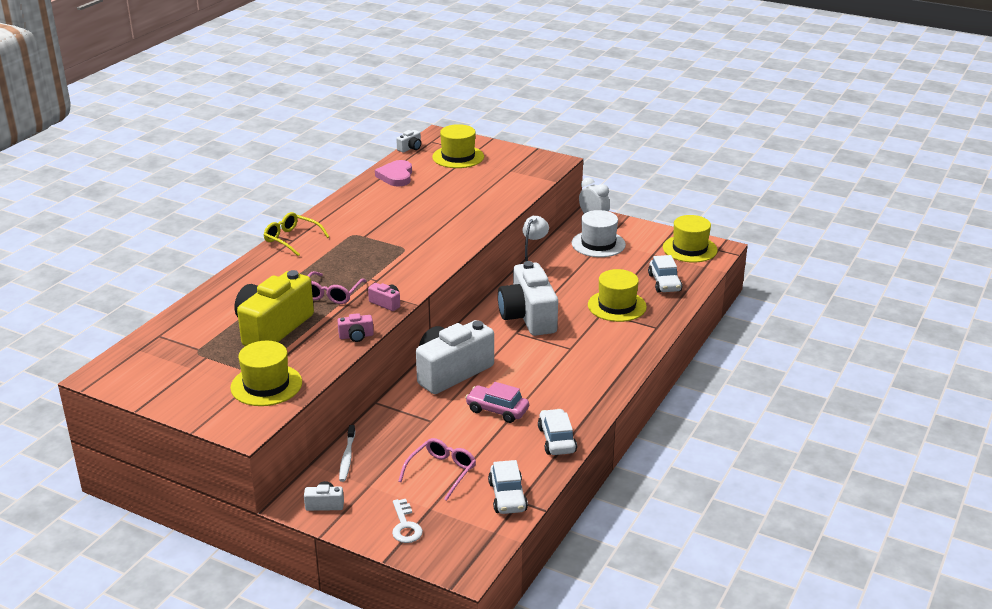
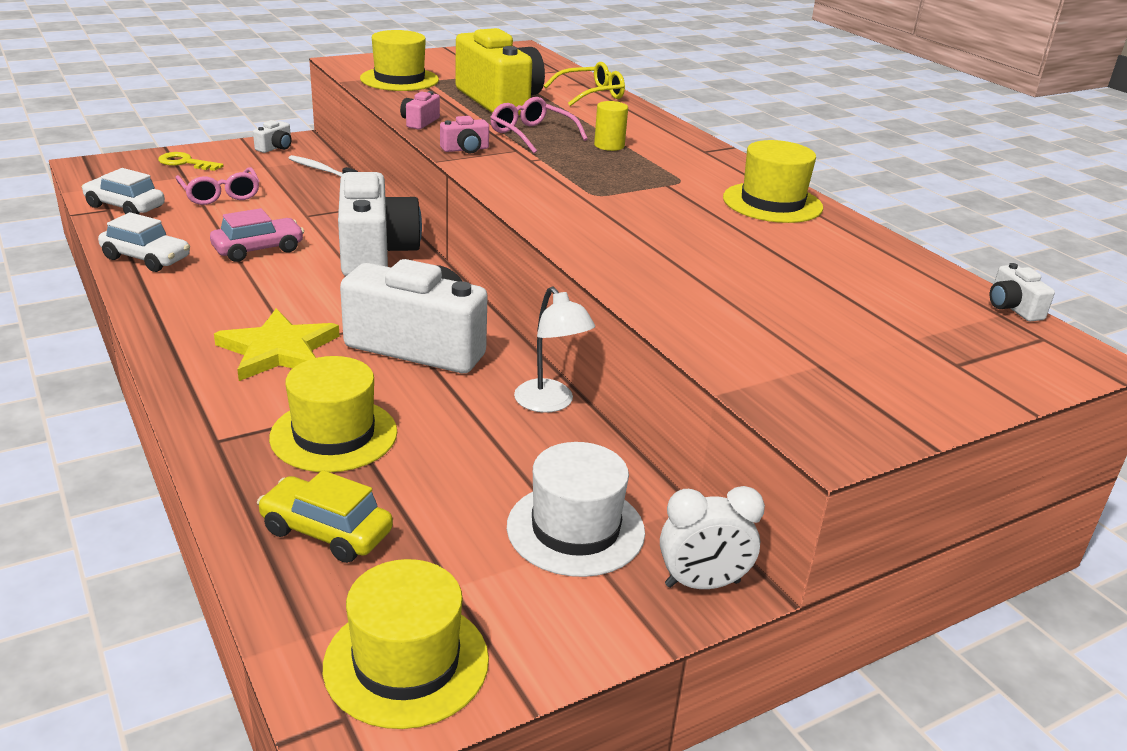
camera: 120 degrees right, 0 degrees up
(291, 239) = (708, 151): yellow glasses -> yellow glasses (592, 94)
(320, 267) = (609, 145): none -> yellow cylinder
(396, 176) = (875, 259): pink heart -> none
(405, 526) = (185, 163): white key -> yellow key
(458, 157) = (935, 337): yellow hat -> yellow hat (772, 203)
(582, 348) = (278, 350): none -> yellow star
(664, 283) = (326, 532): white car -> yellow car

